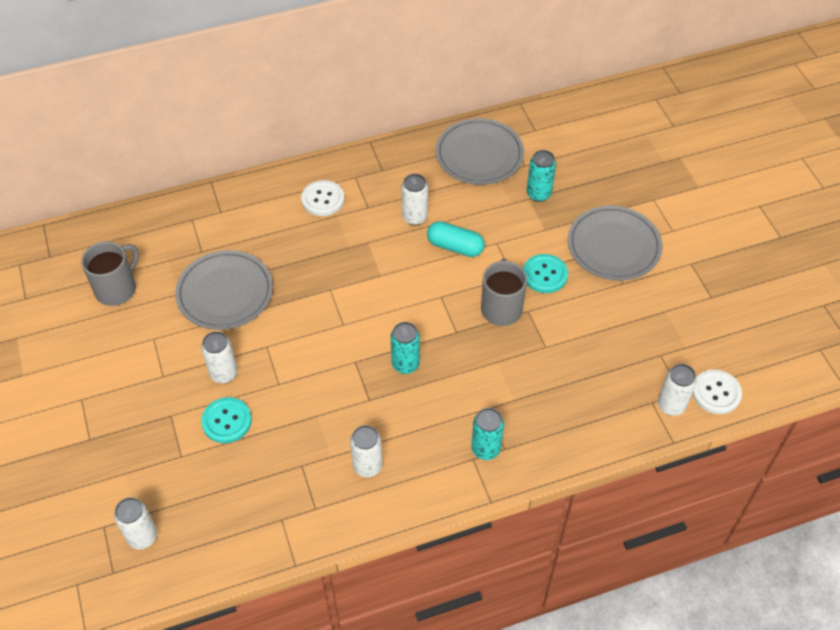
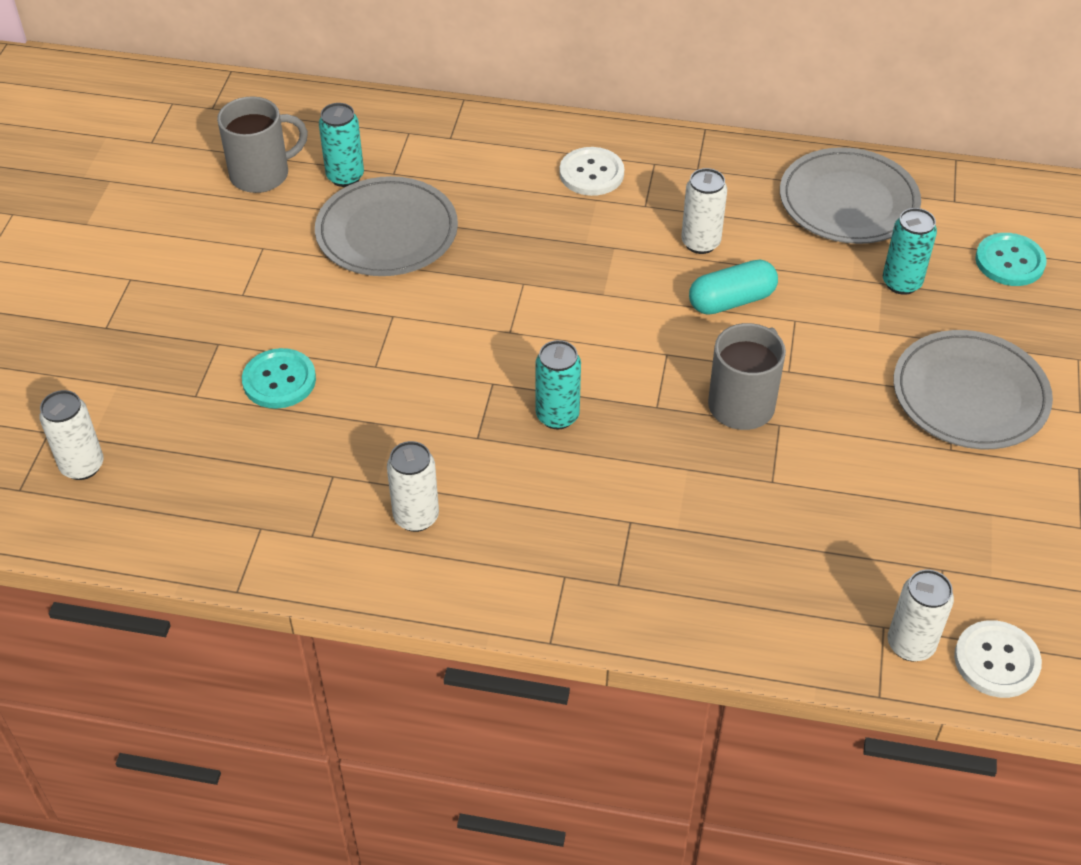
camera: 30 degrees right, 5 degrees down
(223, 374) = (316, 324): white can -> none
(455, 246) = (731, 300): turquoise capsule -> turquoise capsule turned 75 degrees counterclockwise
(485, 449) = (591, 572): turquoise can -> turquoise can (345, 176)
(545, 274) = (837, 388): turquoise button -> turquoise button (1009, 261)

